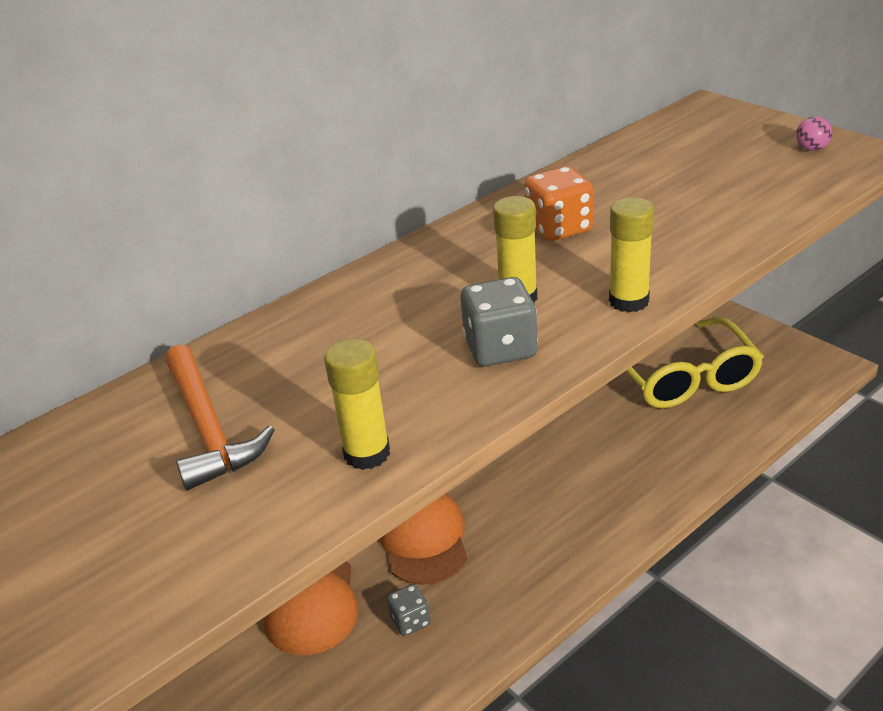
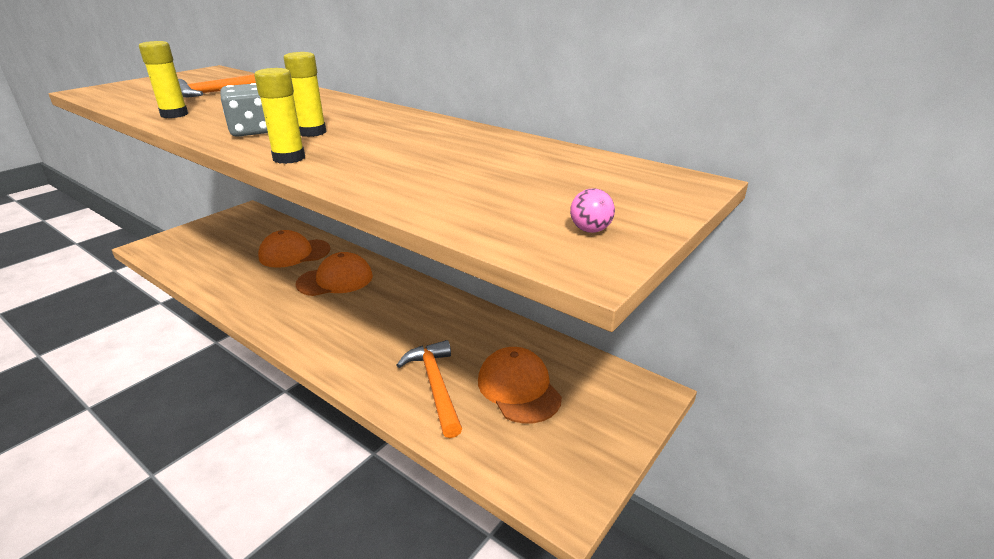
camera: 75 degrees right, 5 degrees down
(410, 621) = (270, 283): grey dice -> none
(559, 228) = (410, 138): orange dice -> none
(678, 434) = (435, 385): none -> orange hammer
(684, 378) = (518, 388): yellow glasses -> orange cap

